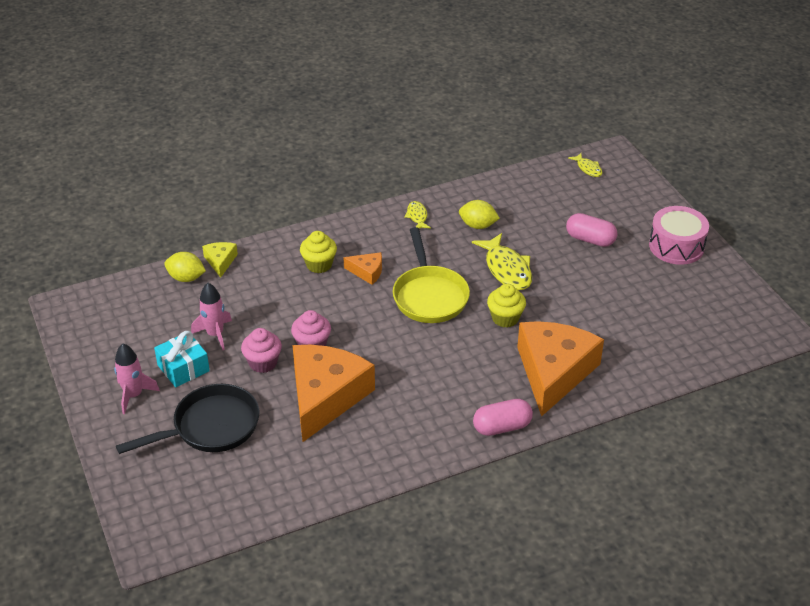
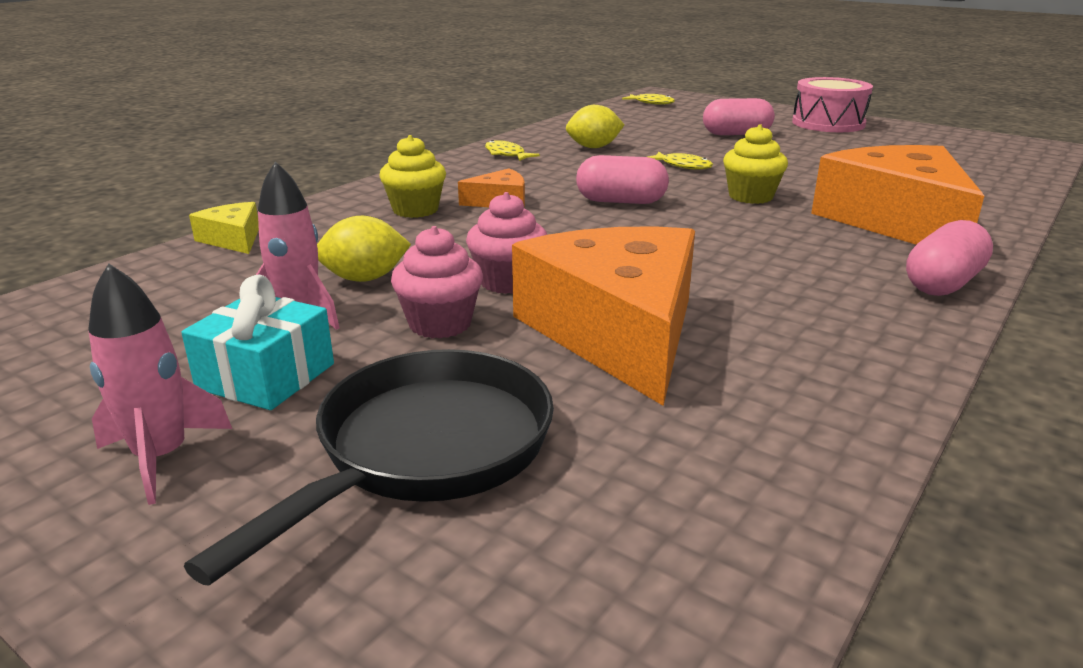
camera: 30 degrees left, 15 degrees down
(186, 278) = (176, 267): yellow lemon -> yellow lemon (365, 279)
(429, 296) = (621, 201): yellow pan -> pink capsule
(507, 269) = (683, 166): yellow fish -> yellow fish, size x0.53

